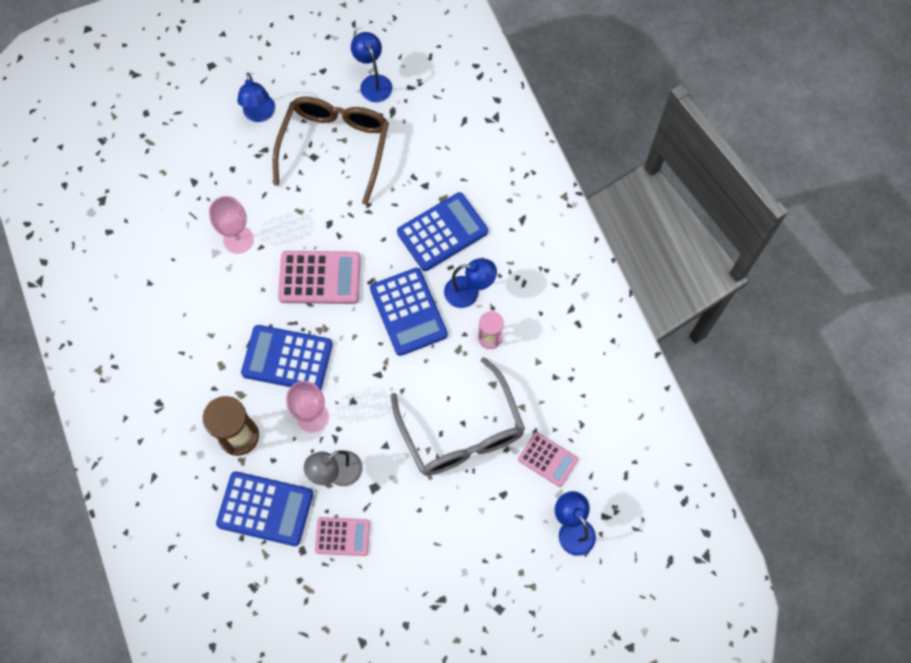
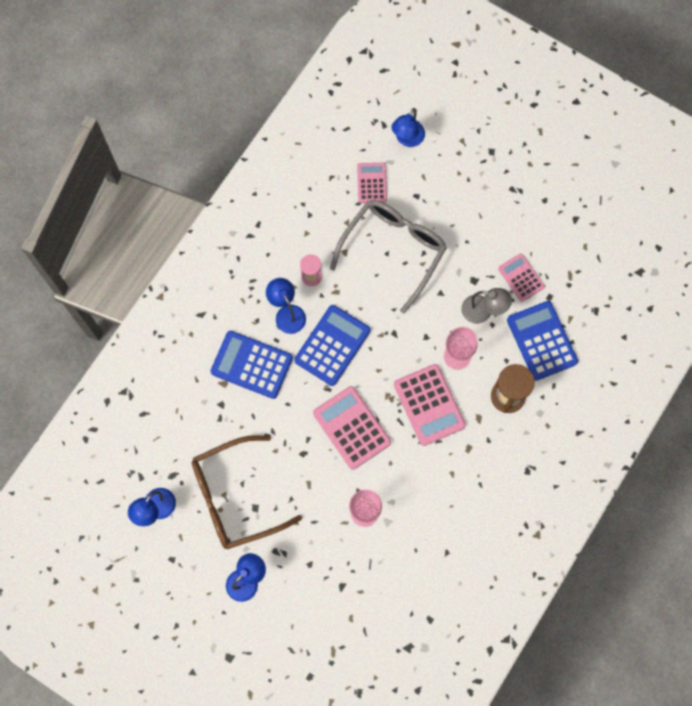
camera: 125 degrees left, 5 degrees up
(287, 359) = (429, 405): blue calculator -> pink calculator

